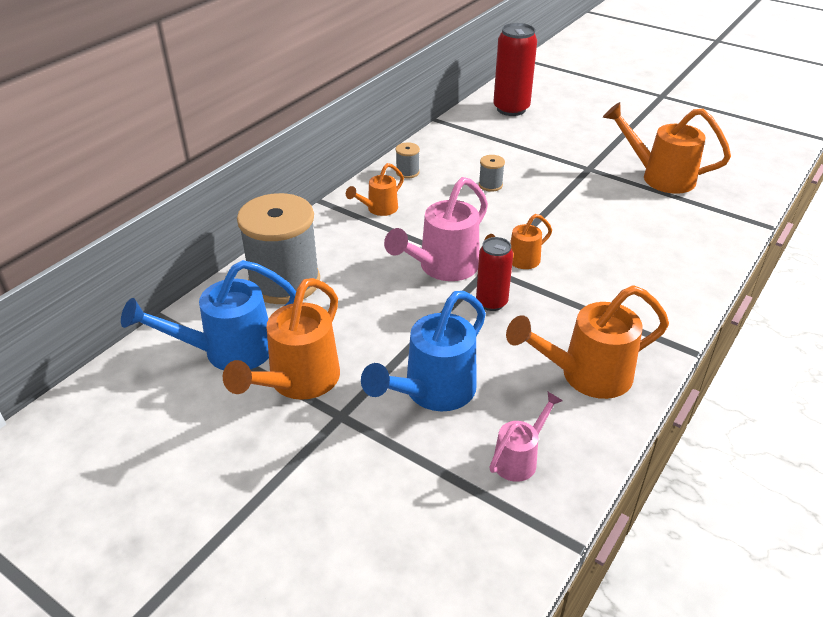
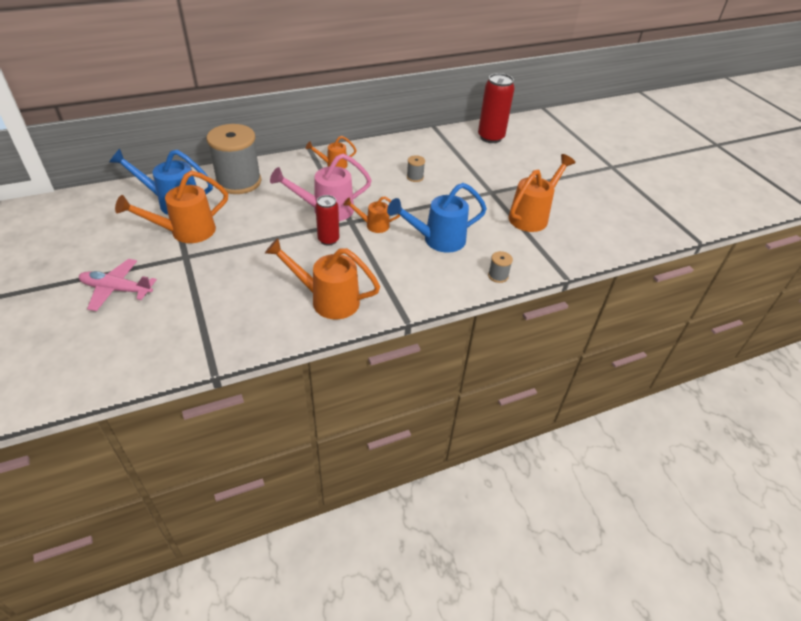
camera: 30 degrees right, 5 degrees up
(302, 515) = (116, 289): none -> pink plane
(407, 172) = (376, 151): grey spool -> grey spool (498, 276)
(432, 392) = (240, 268): blue watering can -> blue watering can (438, 240)
(519, 458) = (240, 320): pink watering can -> none
(660, 177) = (532, 216): orange watering can -> orange watering can turned 75 degrees clockwise

